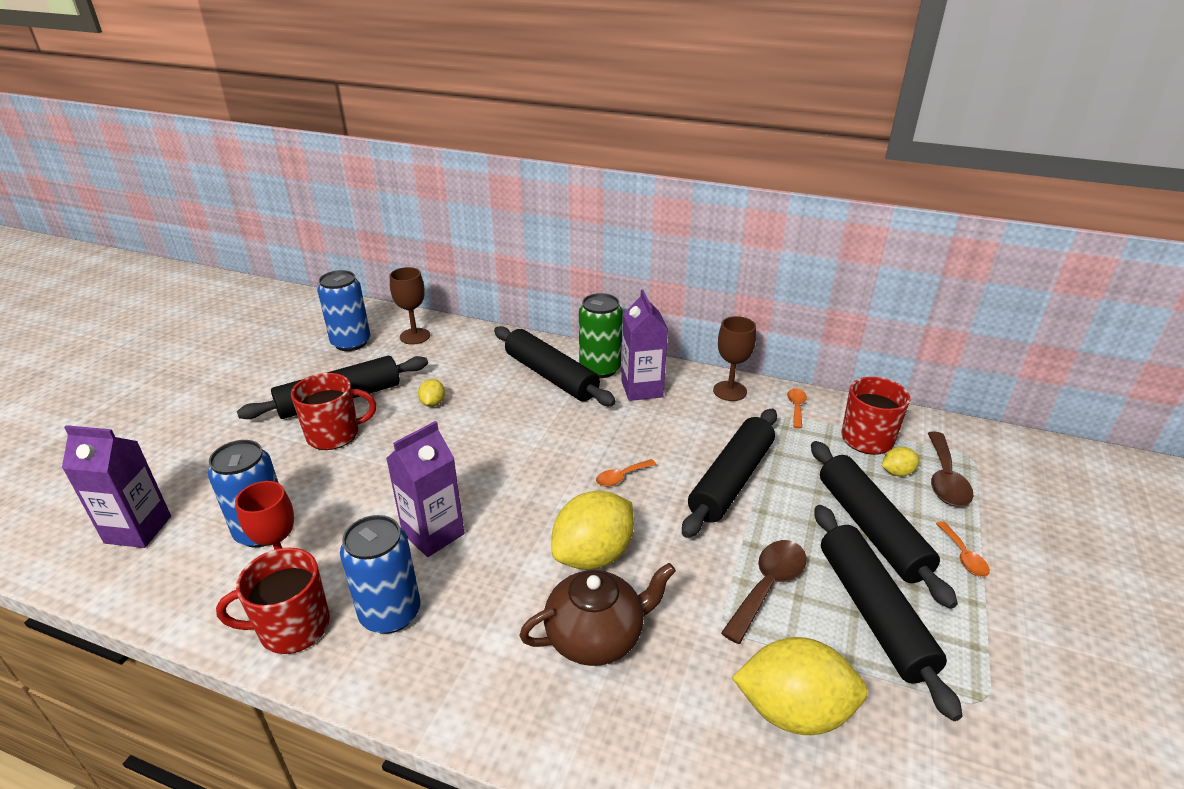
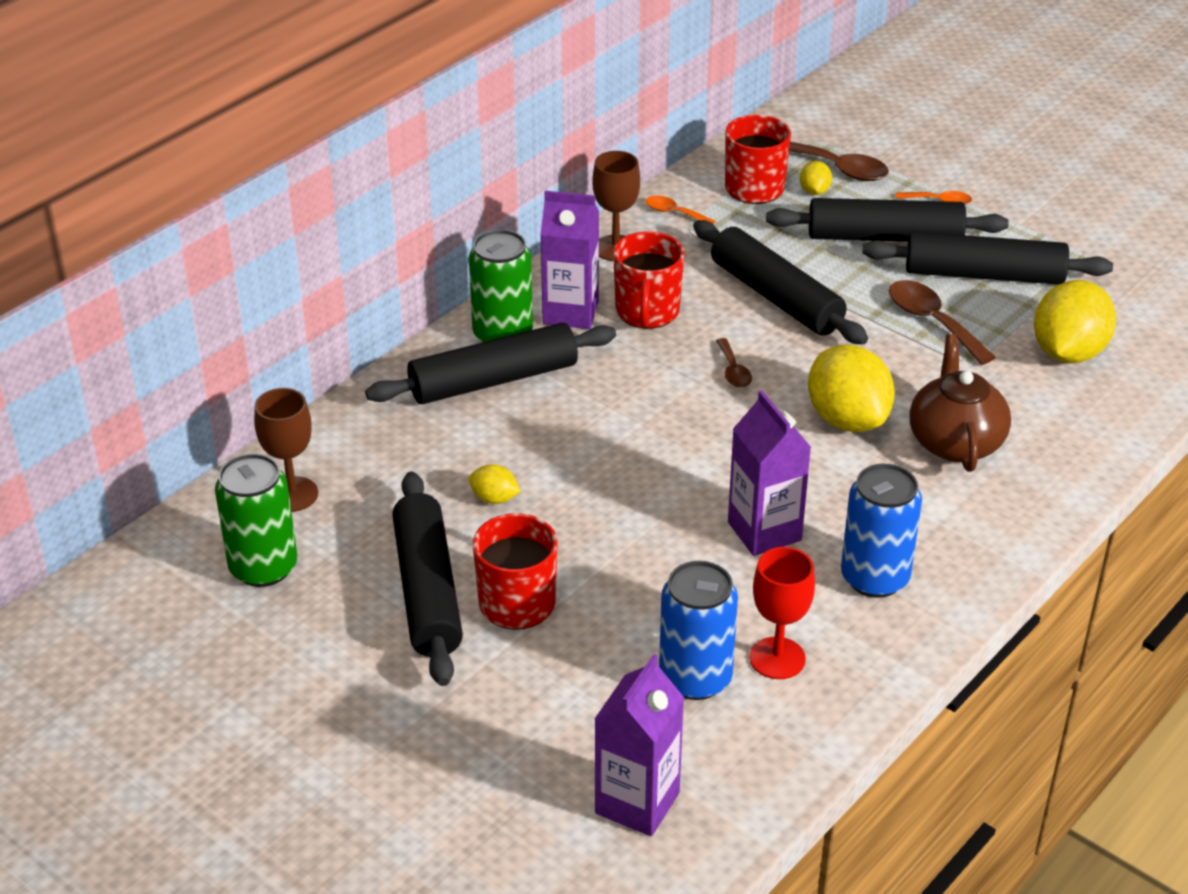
camera: 70 degrees left, 5 degrees up
(292, 627) = (867, 655): red mug -> red mug (647, 312)
(351, 343) = (263, 567): blue can -> green can
(621, 477) = (733, 371): orange spoon -> brown spoon

